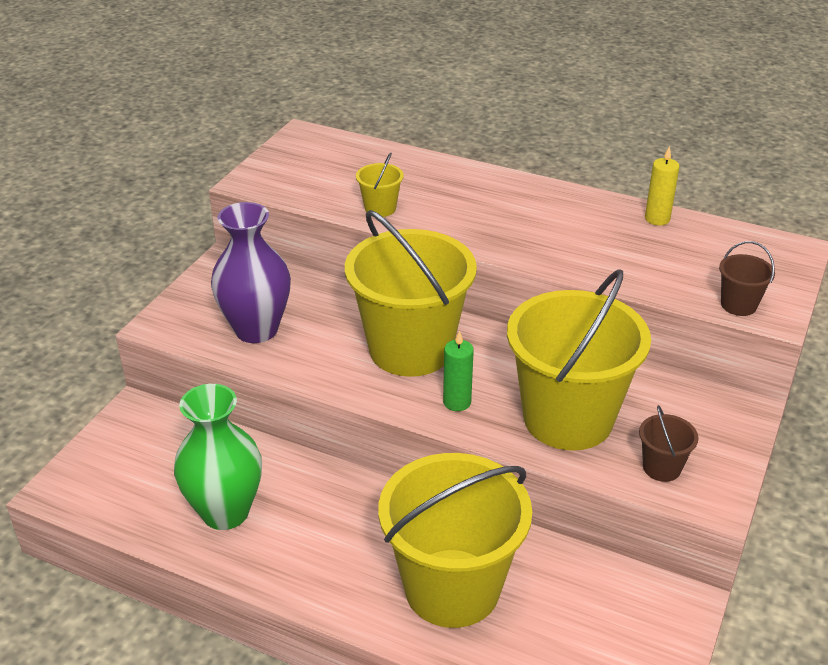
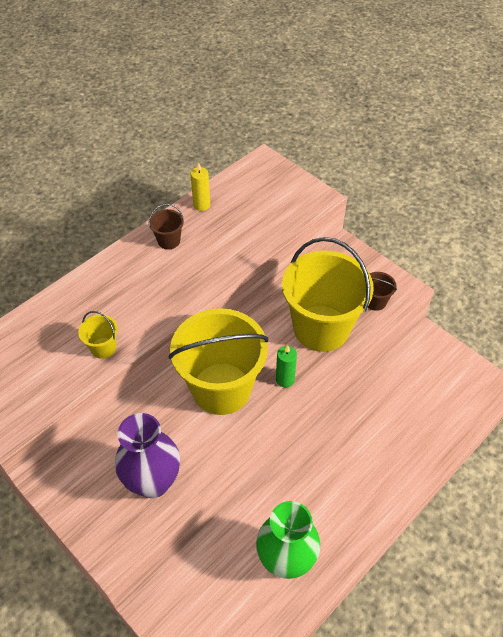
camera: 70 degrees left, 15 degrees up
(452, 588) = (389, 442): yellow bucket -> none
(738, 305) = (303, 206): brown bucket -> brown bucket (169, 241)

